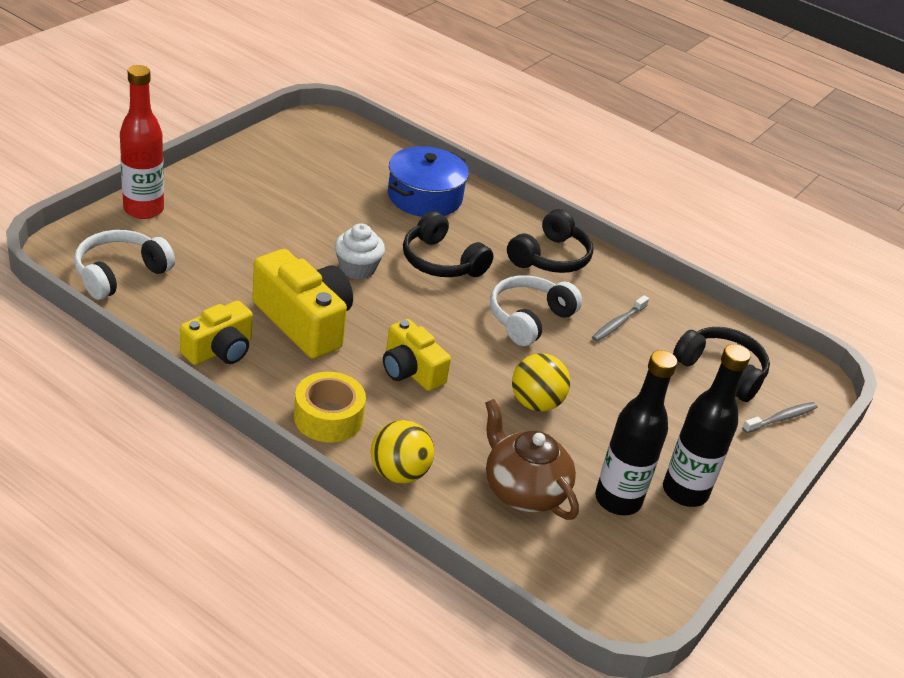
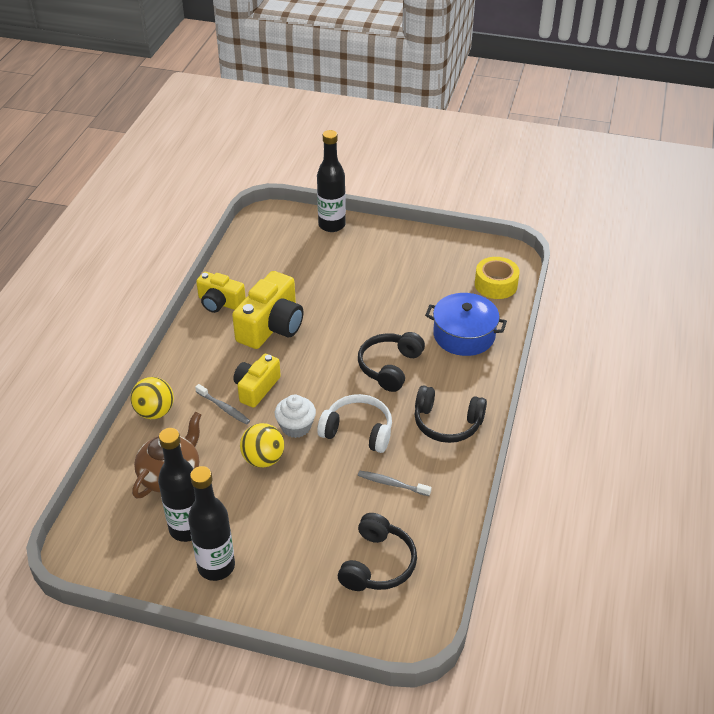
camera: 75 degrees right, 5 degrees up
(120, 274) = (262, 241): white headphones -> none
(143, 209) = (331, 225): red bottle -> black bottle
(328, 417) = (187, 366): yellow tape -> yellow tape (496, 284)
(357, 268) = (347, 330): white cupcake -> white cupcake (296, 427)
(781, 418) = (342, 617): grey toothbrush -> grey toothbrush (224, 408)

